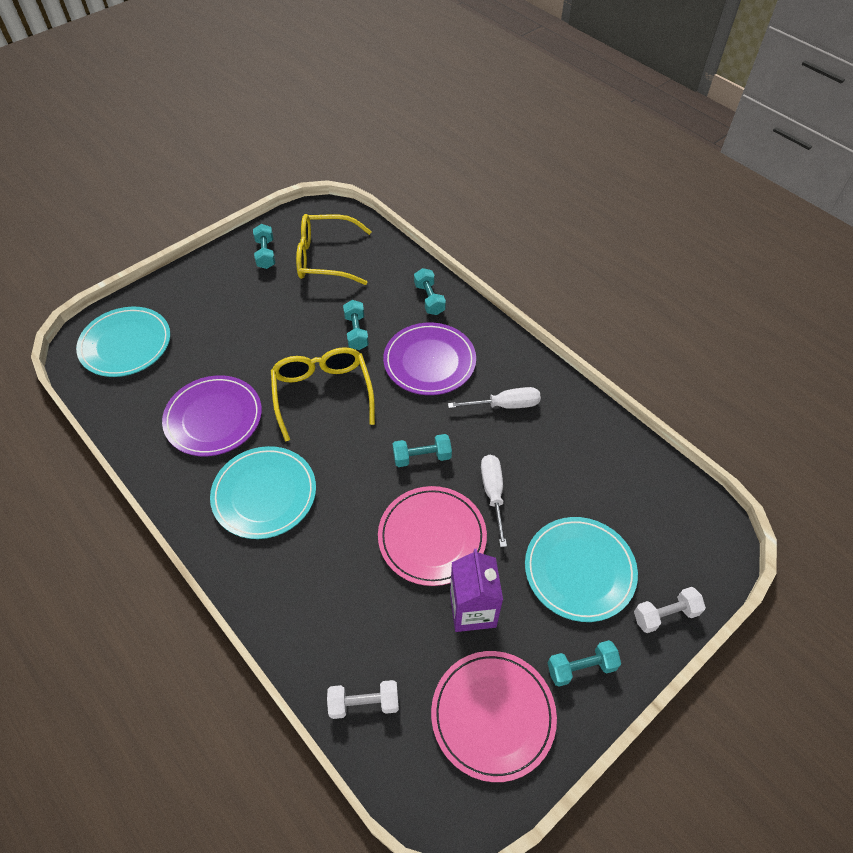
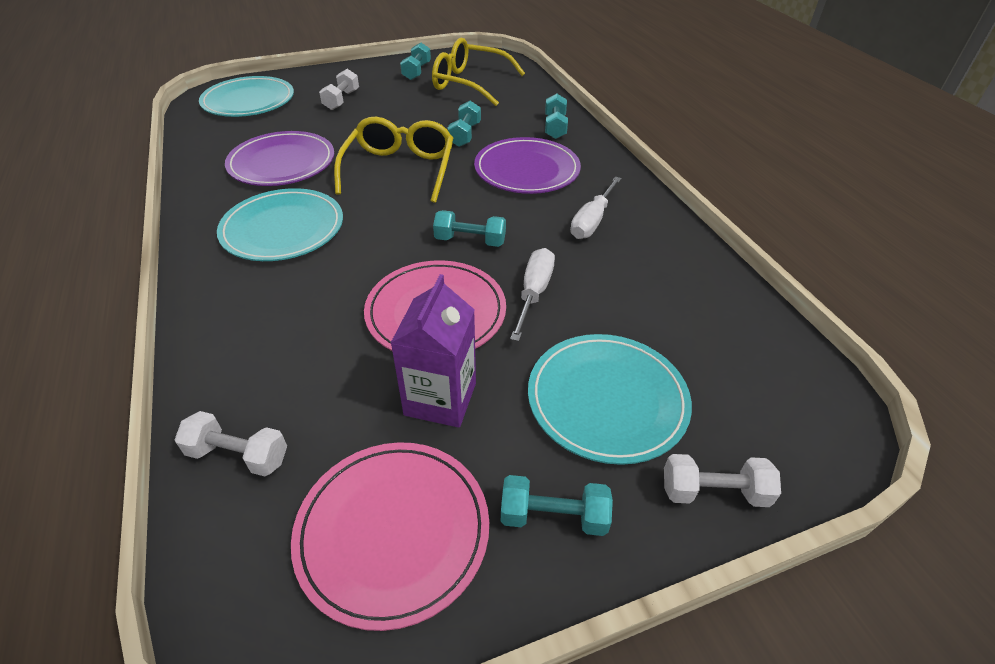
camera: 20 degrees right, 10 degrees down
(216, 317) = (341, 100): none -> white dumbbell
(505, 405) = (592, 221): white screwdriver -> white screwdriver turned 105 degrees clockwise

